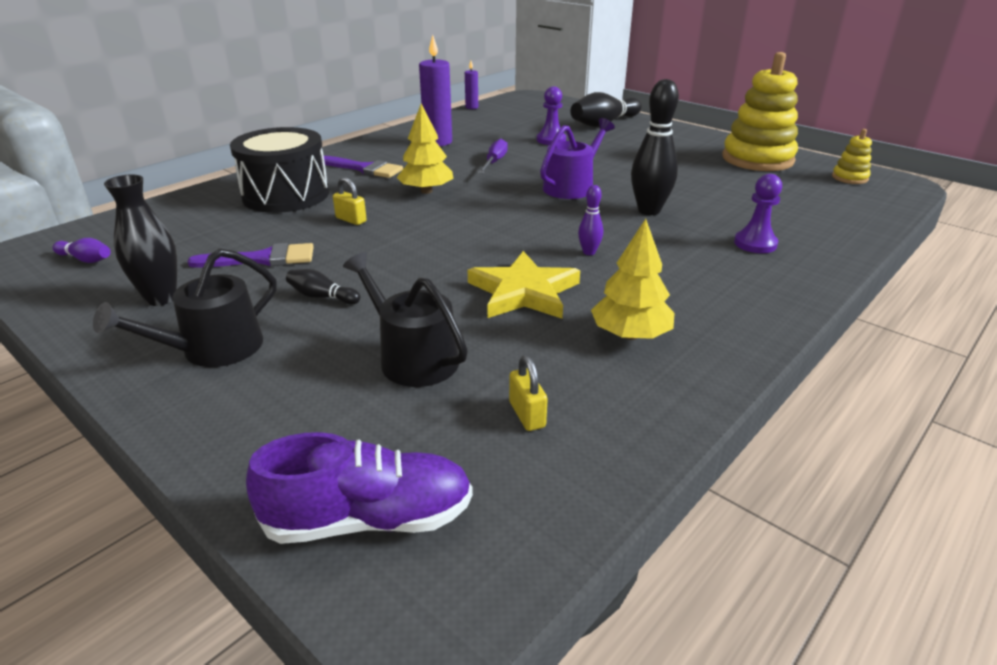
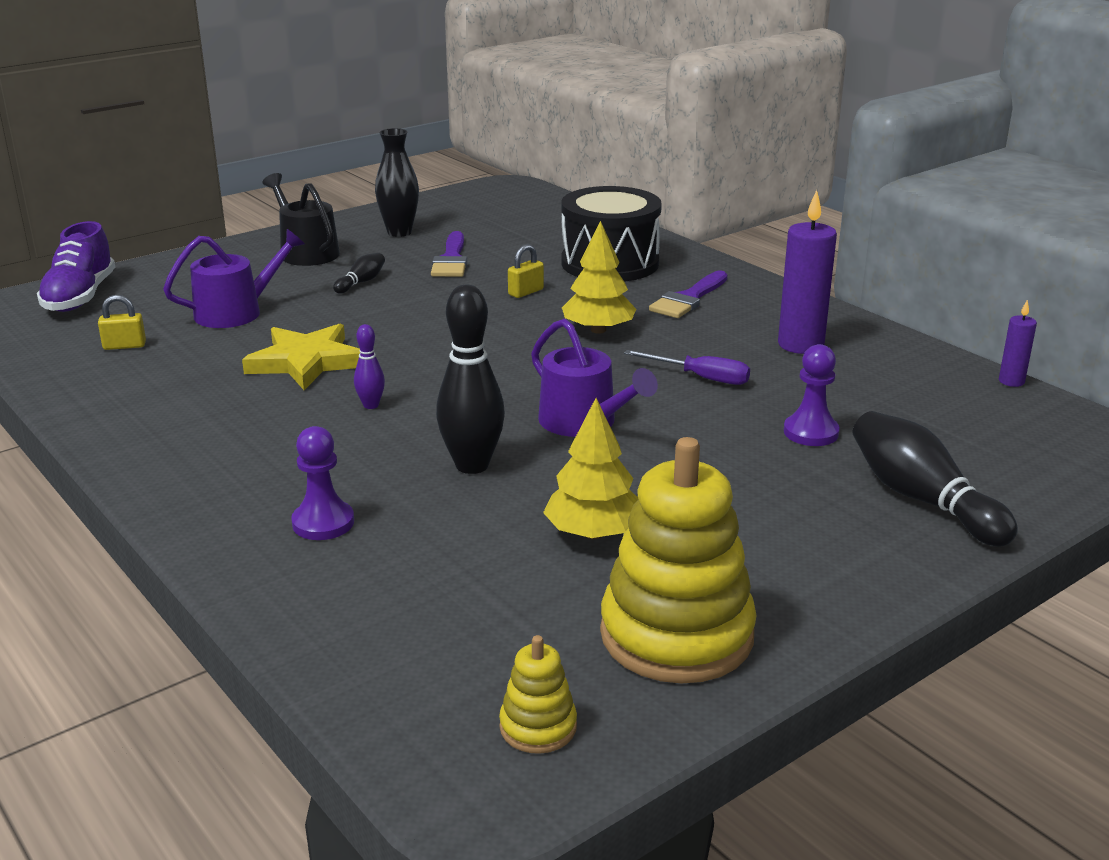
camera: 100 degrees right, 5 degrees down
(86, 259) = (487, 205): purple bowling pin -> none
(412, 357) = (236, 312): black watering can -> purple watering can
(630, 335) = (189, 401): yellow tree -> yellow tree (593, 533)

